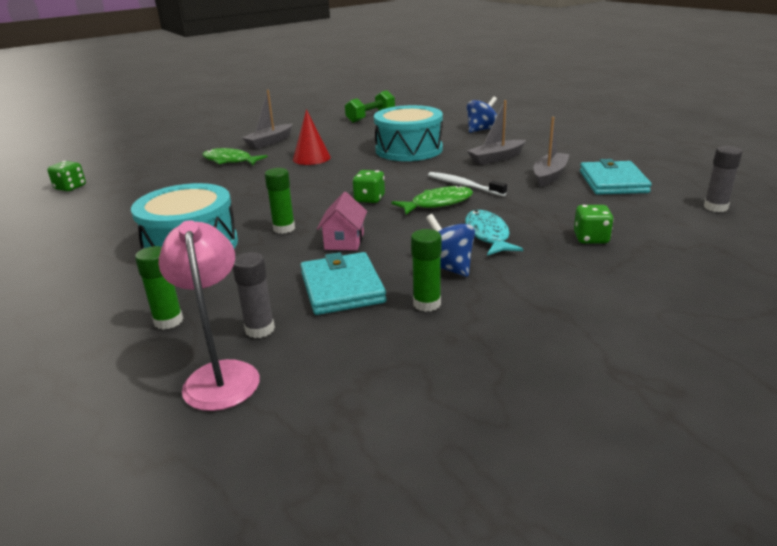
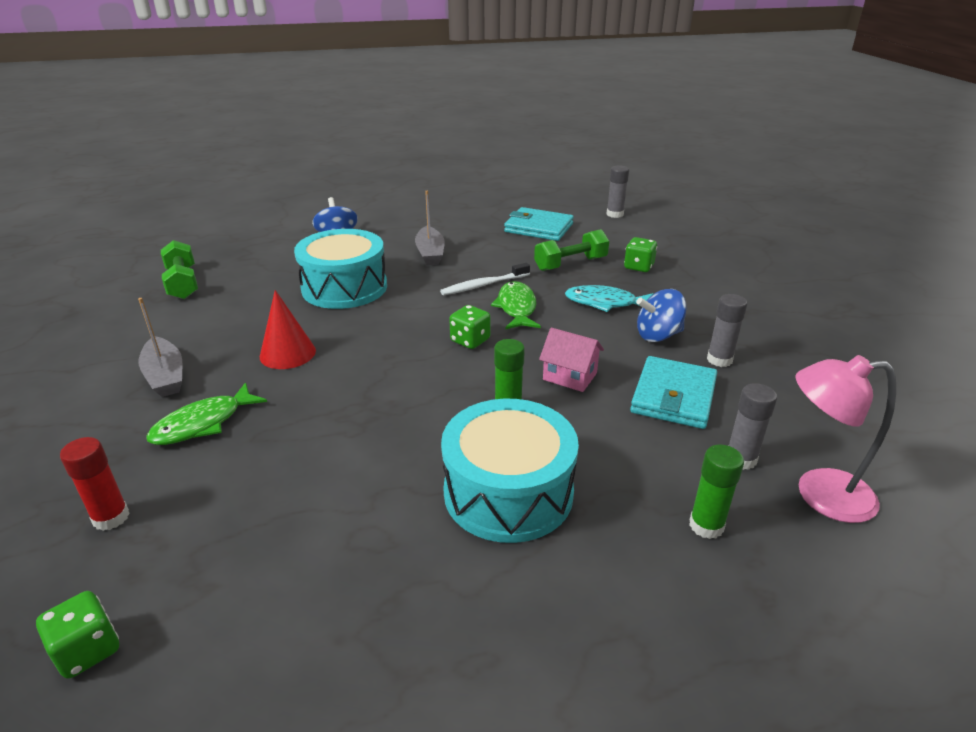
camera: 70 degrees left, 5 degrees up
(151, 167) = (111, 517): none -> red glue stick
(342, 288) = (673, 396): turquoise wallet -> turquoise wallet turned 75 degrees counterclockwise
(427, 304) = (719, 360): green glue stick -> grey glue stick
(549, 175) = (500, 245): grey boat -> none
(551, 208) = (570, 264): none -> green dumbbell

